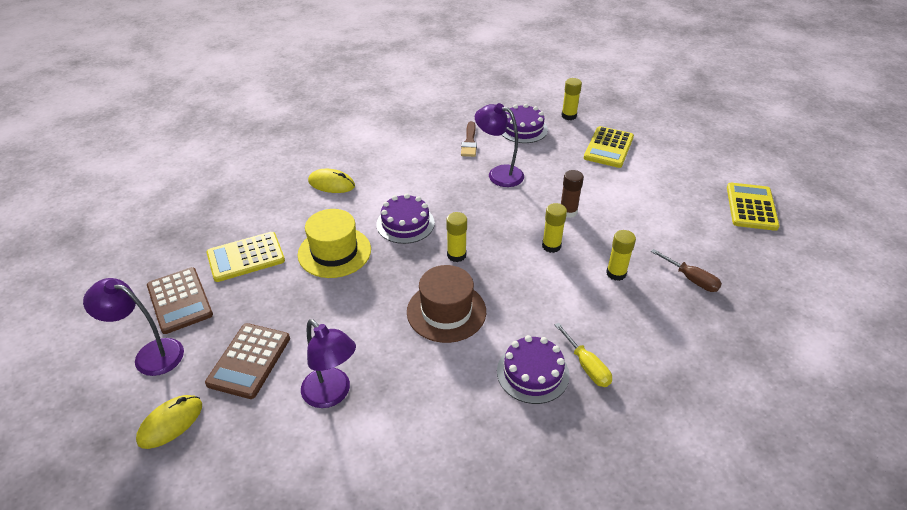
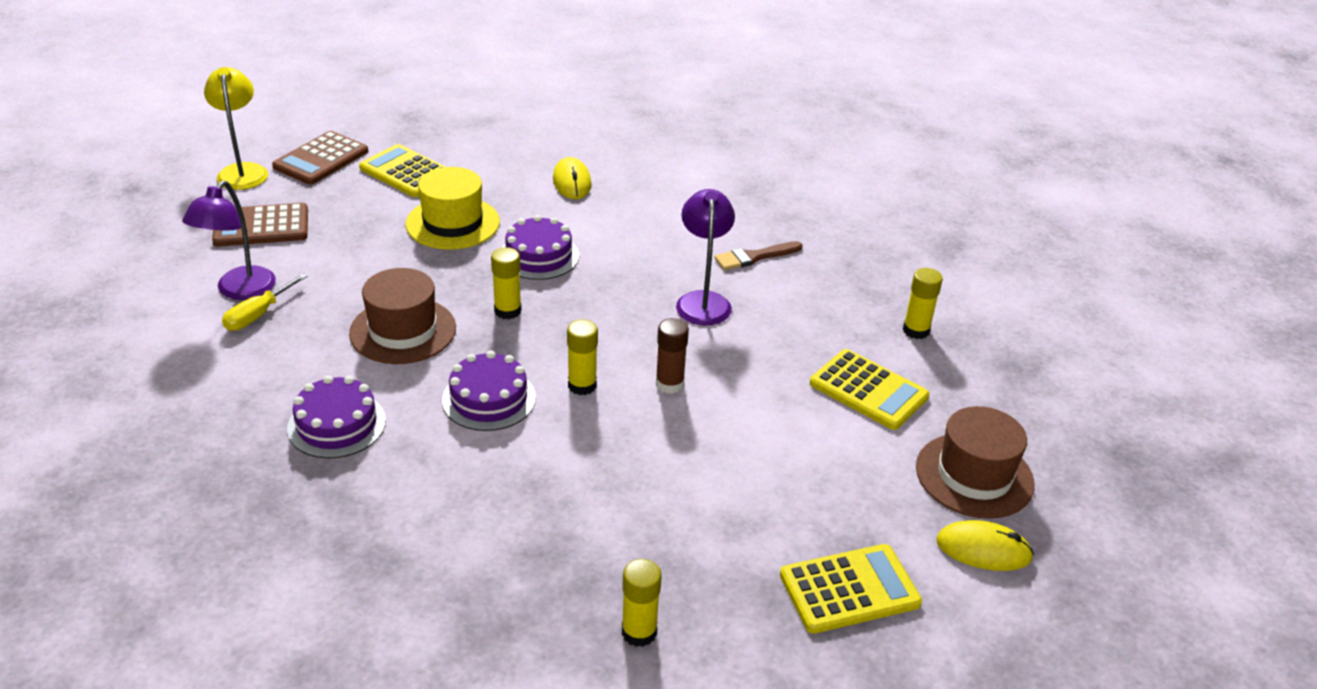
camera: 60 degrees right, 5 degrees down
(150, 355) = (243, 171): purple lamp -> yellow lamp
(170, 423) = (167, 213): yellow mouse -> yellow mouse (983, 549)
(523, 129) = (834, 295): purple cake -> purple cake (489, 399)
(586, 366) = (370, 468): yellow screwdriver -> yellow screwdriver (258, 315)
(608, 147) = (868, 390): yellow calculator -> yellow calculator turned 135 degrees counterclockwise
(616, 273) = (566, 459): yellow glue stick -> yellow glue stick (639, 632)
(685, 141) = (974, 475): none -> brown hat
(691, 279) = (605, 541): brown screwdriver -> none

